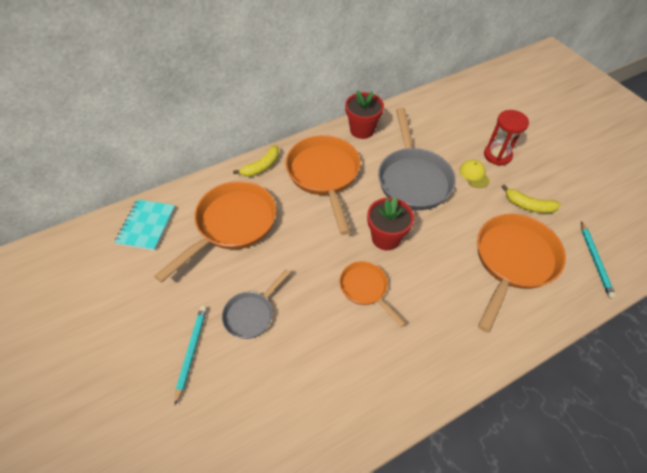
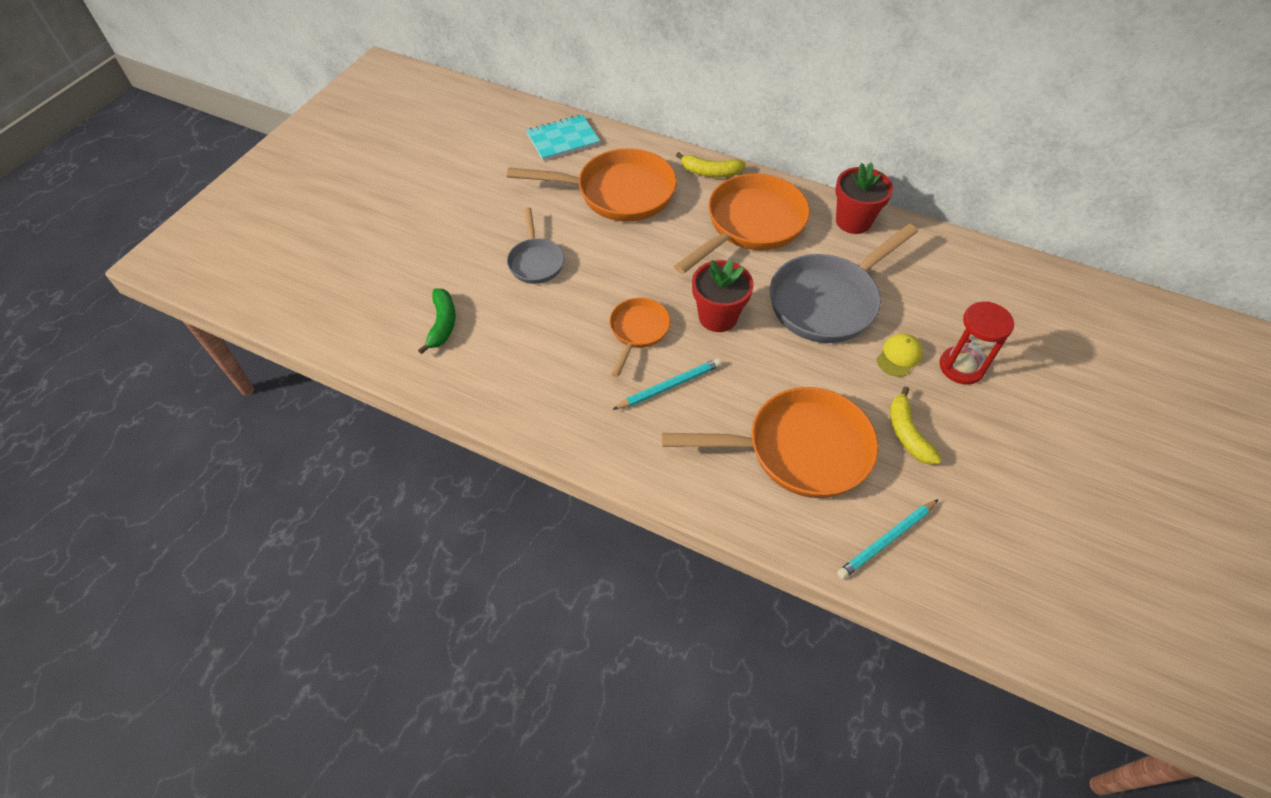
camera: 55 degrees right, 0 degrees up
(191, 352) = (467, 244): turquoise pencil -> turquoise pencil (669, 386)
(251, 314) = (536, 261): grey pan -> grey pan turned 105 degrees counterclockwise
(261, 419) = (442, 324): none -> green banana

